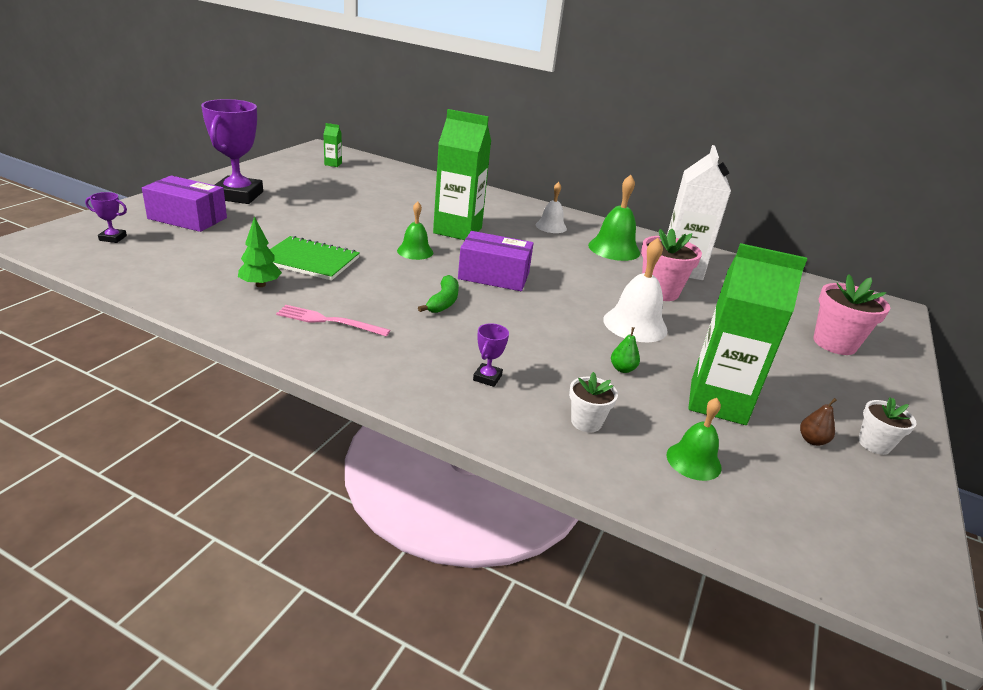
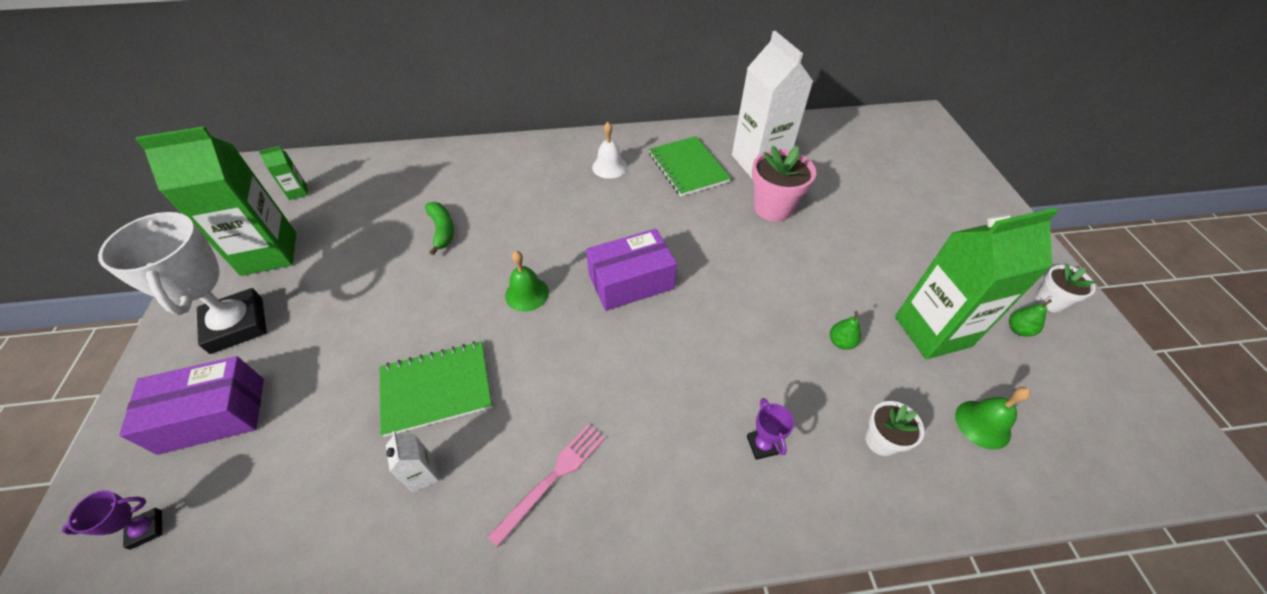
camera: 30 degrees left, 20 degrees up
(238, 195) = (237, 325): purple trophy -> white trophy
(260, 285) = (423, 474): green tree -> white carton
(329, 321) = (552, 478): pink fork -> pink fork turned 150 degrees clockwise
(443, 302) = (626, 358): green banana -> green banana (442, 230)
(457, 230) = (535, 229): green carton -> green carton (269, 253)
(614, 249) = (688, 167): green bell -> green notebook
(635, 324) = (796, 270): white bell -> none
(812, 440) = (1018, 329): brown pear -> green pear
(834, 343) = (931, 192): pink flower pot -> none

